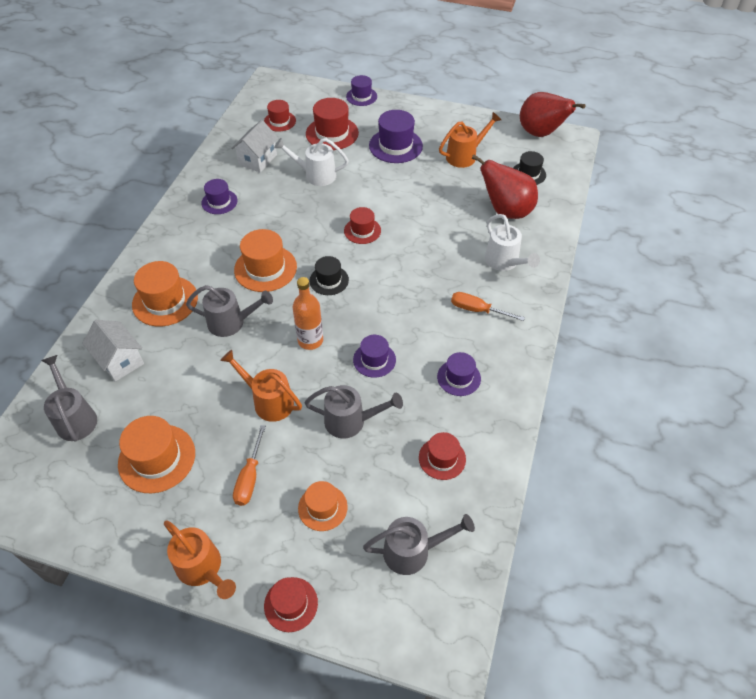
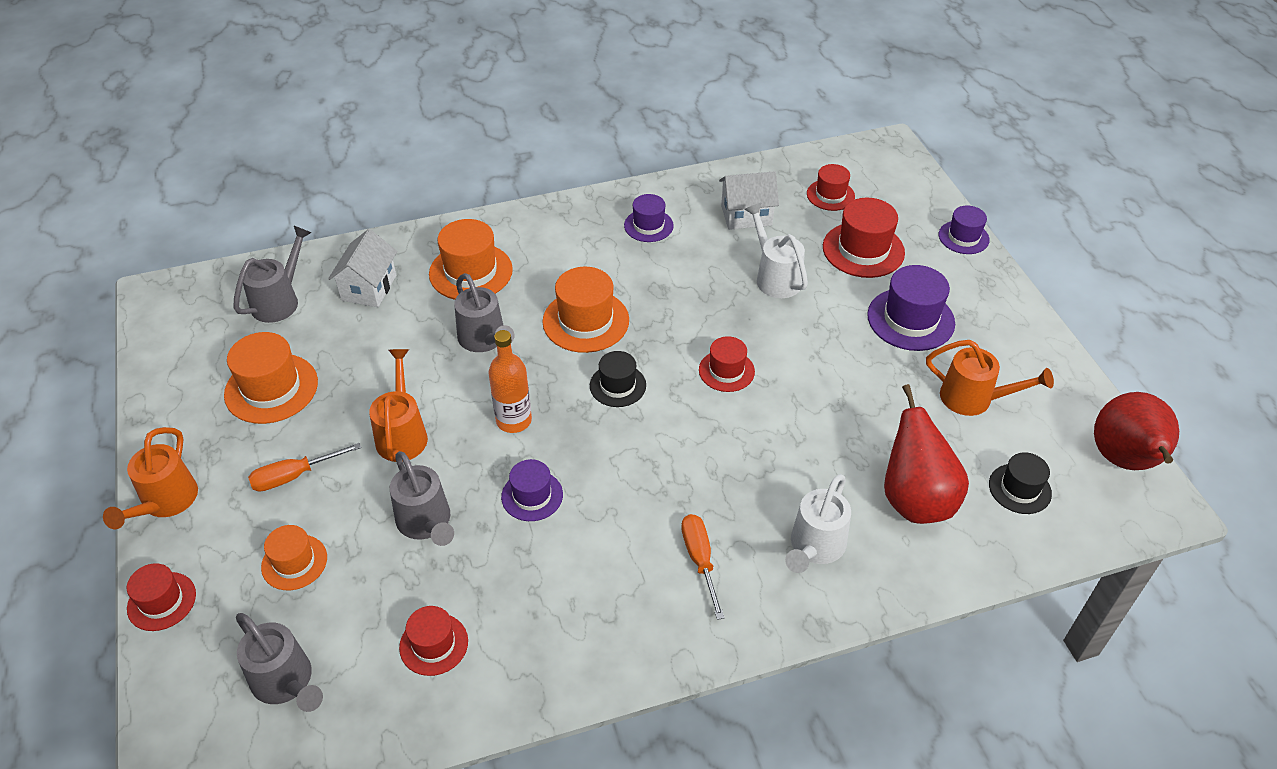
camera: 55 degrees right, 5 degrees down
(459, 377) = (570, 597): purple hat -> none

